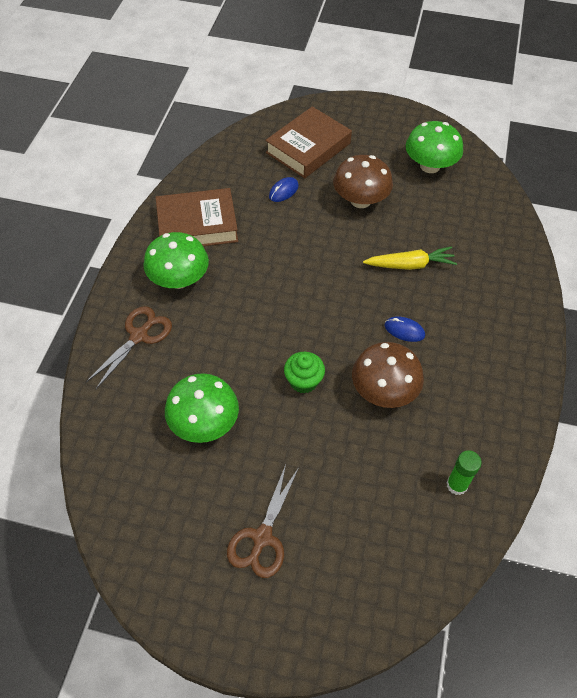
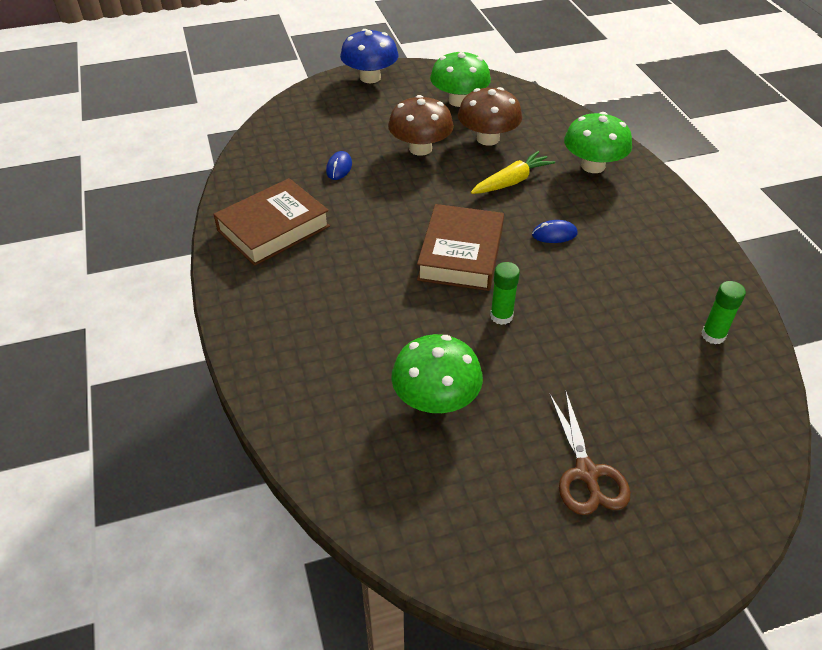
camera: 30 degrees left, 10 degrees down
(139, 336) = (295, 353): brown scissors -> none
(179, 279) = (295, 283): green mushroom -> green mushroom (593, 166)
(303, 381) = (501, 316): green cupcake -> green glue stick
(308, 148) = (332, 125): brown book -> brown book (461, 254)
(373, 112) = (370, 78): none -> blue mushroom
(384, 391) = (581, 290): brown mushroom -> brown mushroom (487, 139)

